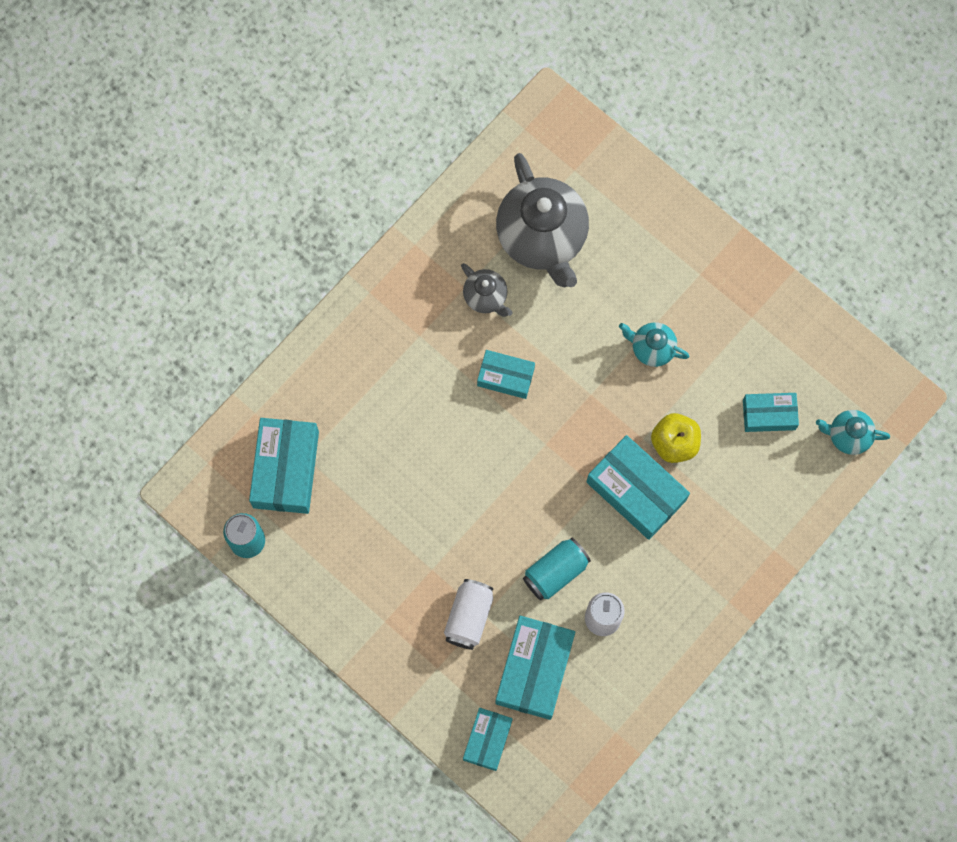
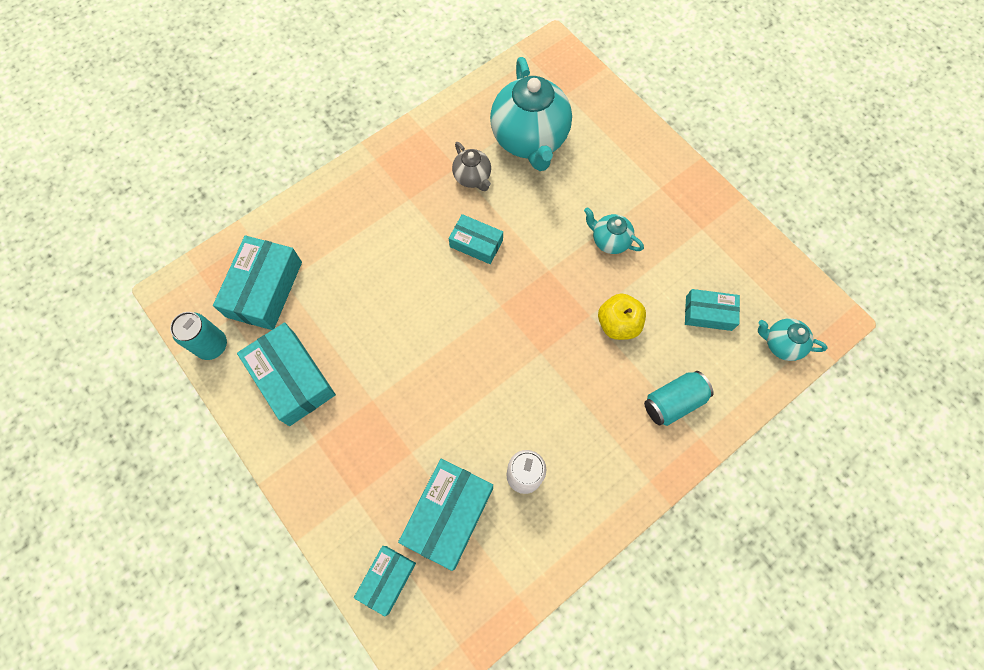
camera: 10 degrees right, 5 degrees down
(469, 617) = (396, 451): white can -> none
(542, 238) = (529, 139): grey teapot -> turquoise teapot
(555, 572) = (487, 423): turquoise can -> turquoise can (673, 402)
(636, 491) = (576, 360): turquoise box -> turquoise box (292, 378)

